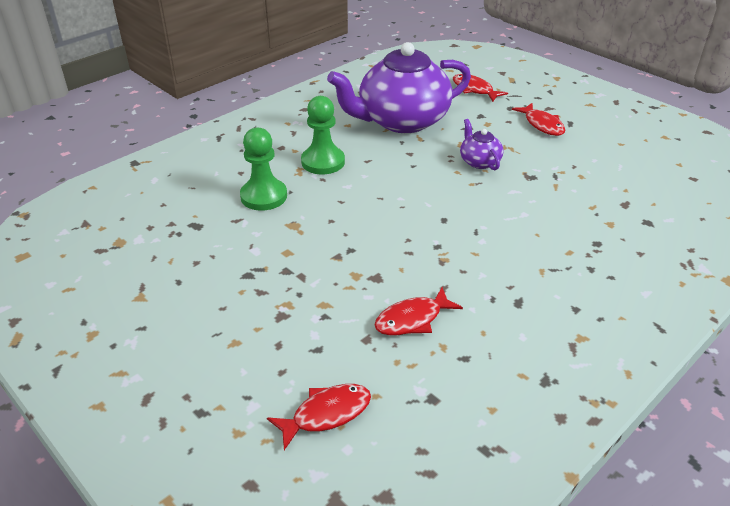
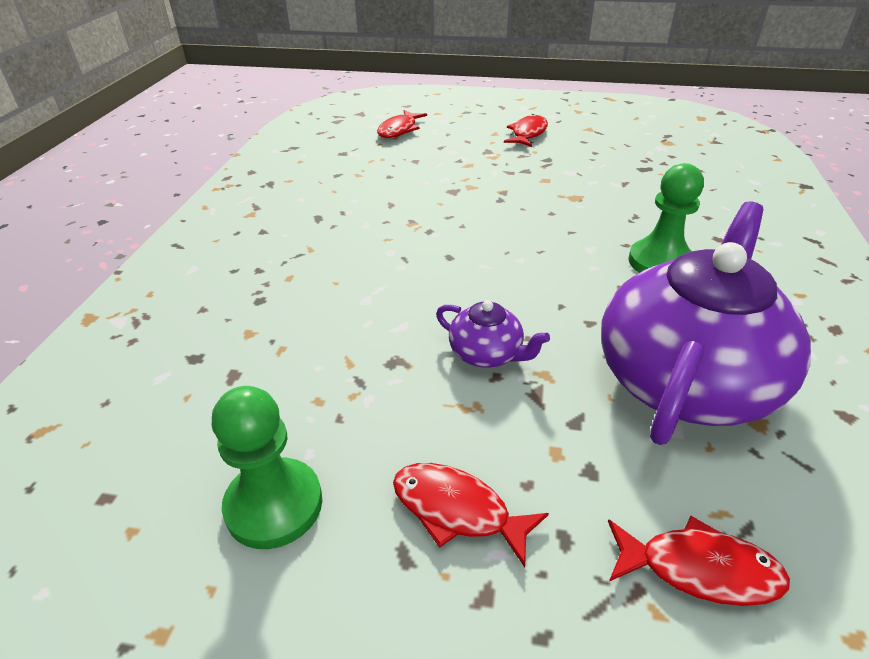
camera: 145 degrees right, 0 degrees up
(264, 196) = (643, 206): green pawn -> green pawn (274, 505)
(412, 319) = (395, 179): red fish -> red fish (528, 133)

